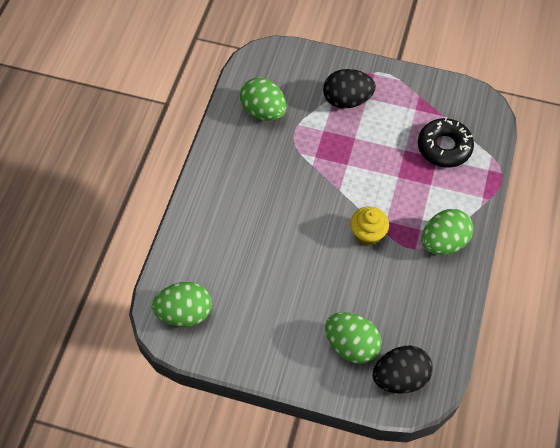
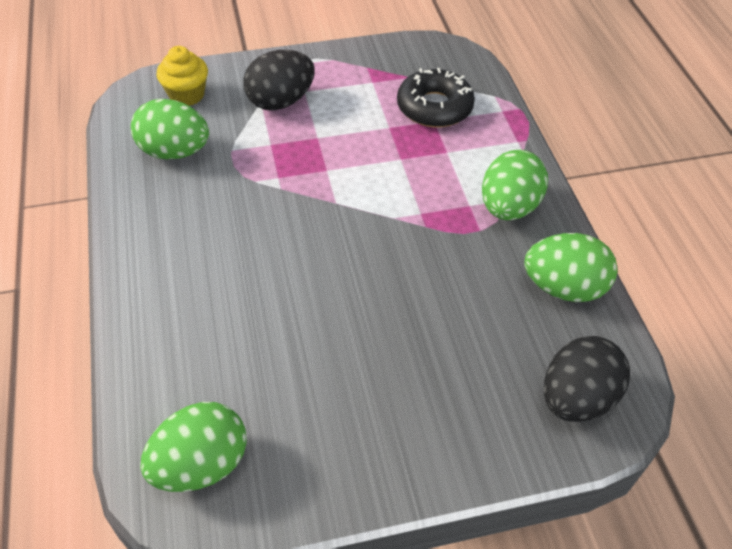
camera: 30 degrees left, 10 degrees down
(351, 345) = (481, 388): green egg -> green egg (564, 288)
(367, 234) = (407, 238): yellow cupcake -> yellow cupcake (187, 95)

